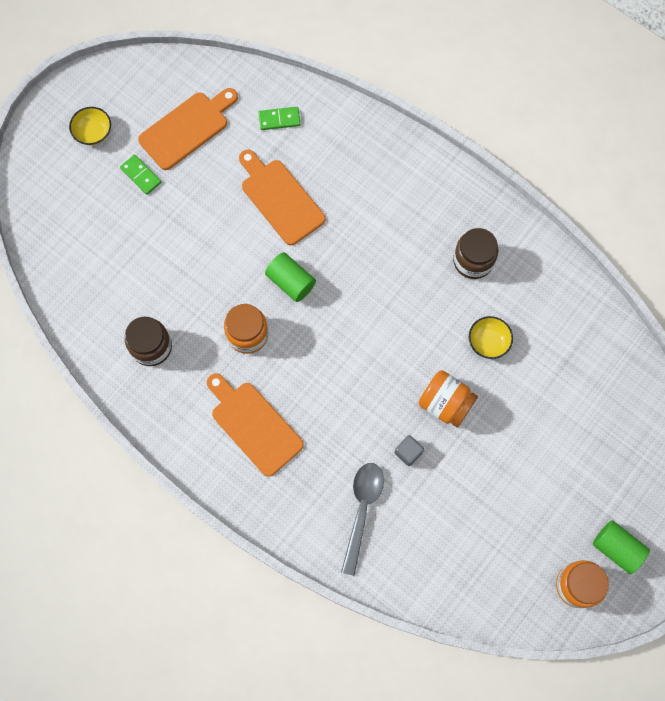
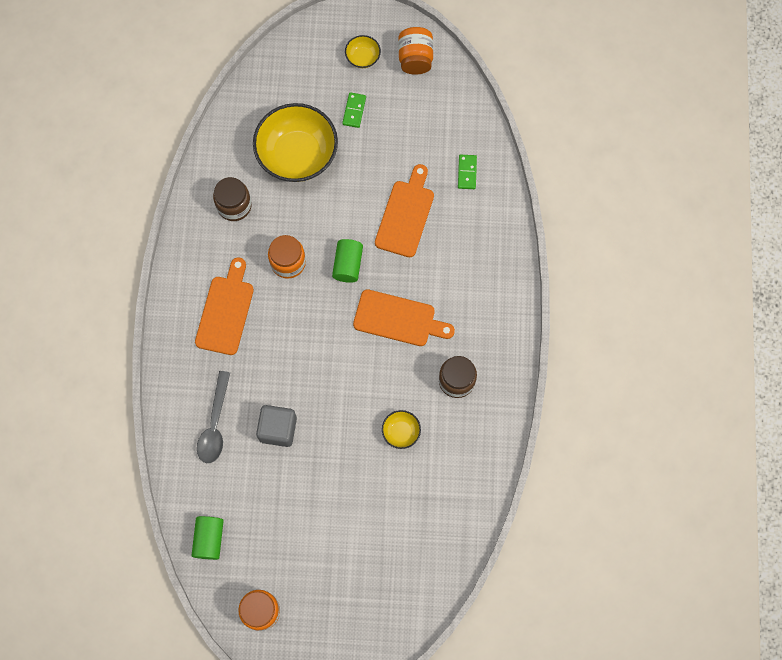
camera: 55 degrees right, 0 degrees up
(145, 255) = (297, 155): none -> yellow bowl
(187, 128) = (413, 116): orange cutting board -> orange cutting board (398, 319)
(279, 119) = (467, 172): green domino -> green domino turned 45 degrees clockwise
(362, 510) = (215, 425): grey spoon -> grey spoon turned 120 degrees clockwise
(408, 452) = (278, 429): grey cube -> grey cube, size x1.81
(445, 403) = (332, 431): orange jar -> orange jar (415, 58)
(616, 548) = (307, 623): green cylinder -> green cylinder (209, 539)

